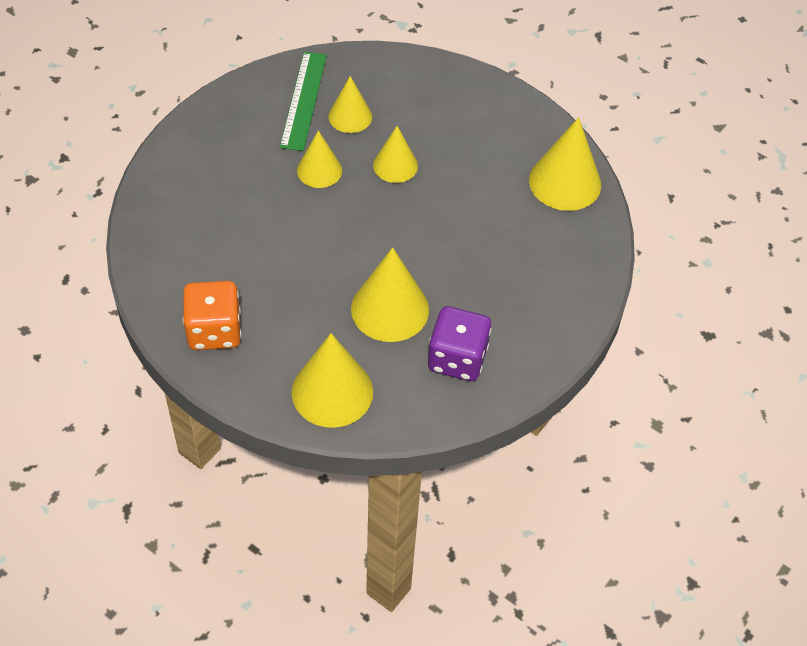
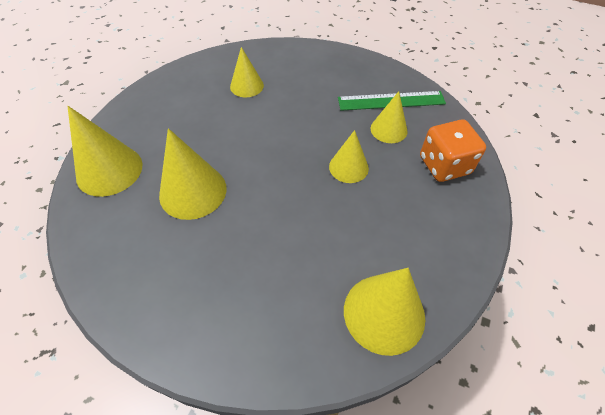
camera: 80 degrees right, 0 degrees up
(214, 331) = (163, 99): orange dice -> orange dice (444, 165)
(319, 170) = (324, 122): yellow cone -> yellow cone (247, 86)
(457, 358) = (142, 250): purple dice -> none

